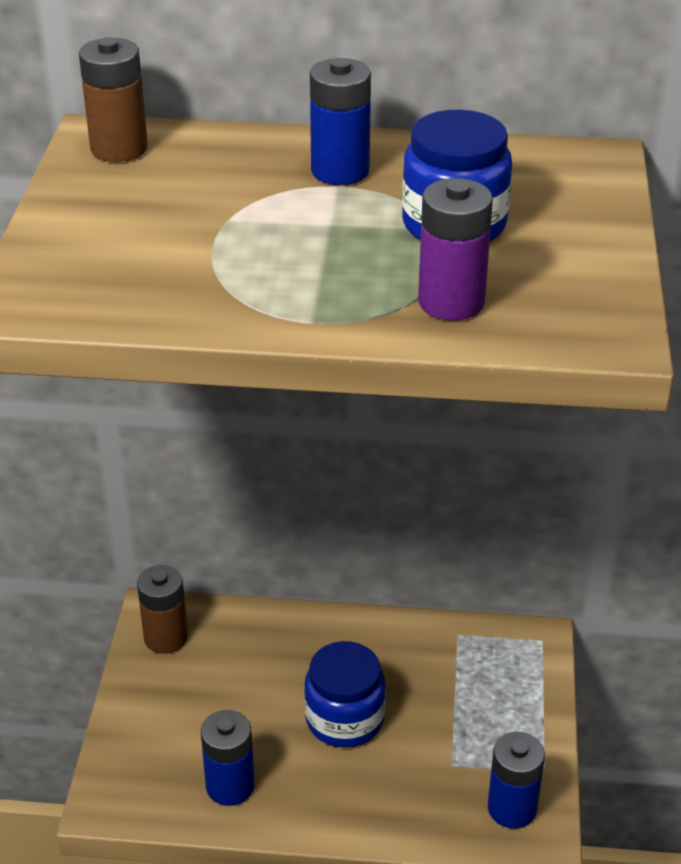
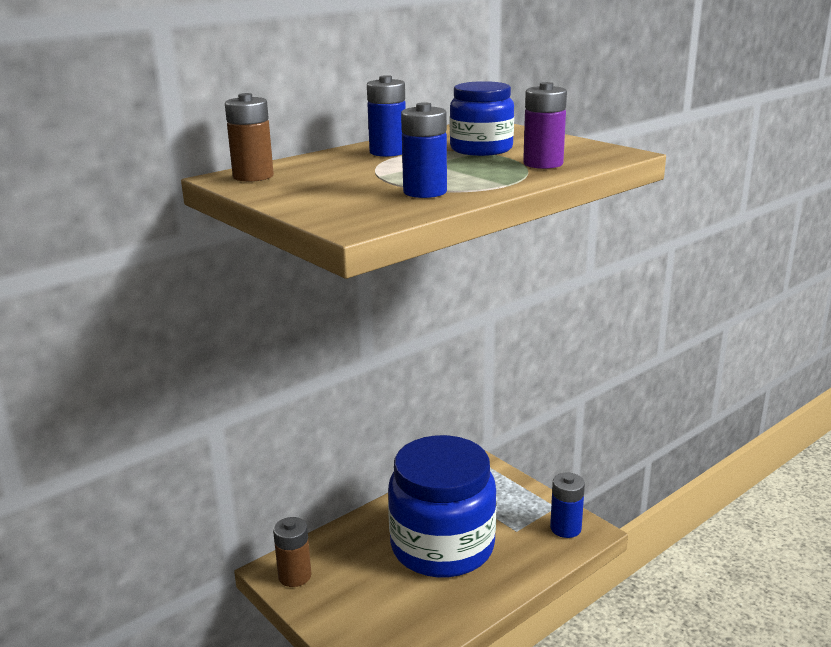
camera: 45 degrees left, 15 degrees down
(230, 786) = (431, 613): blue battery -> blue battery (425, 192)
(344, 719) = (442, 546): blue jar -> blue jar, size x1.94

